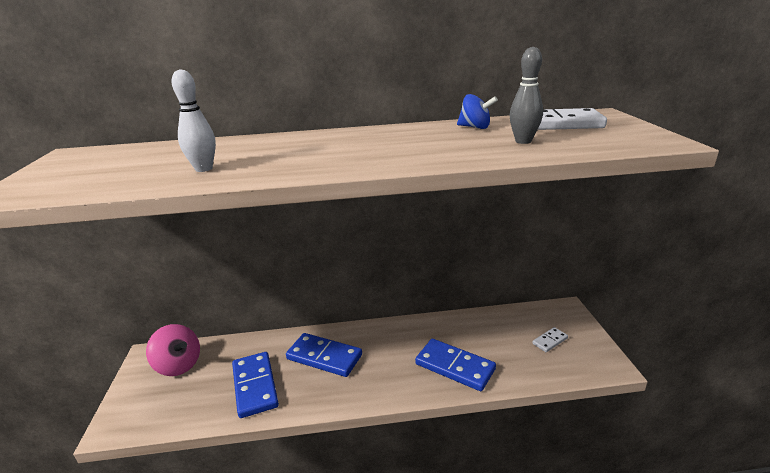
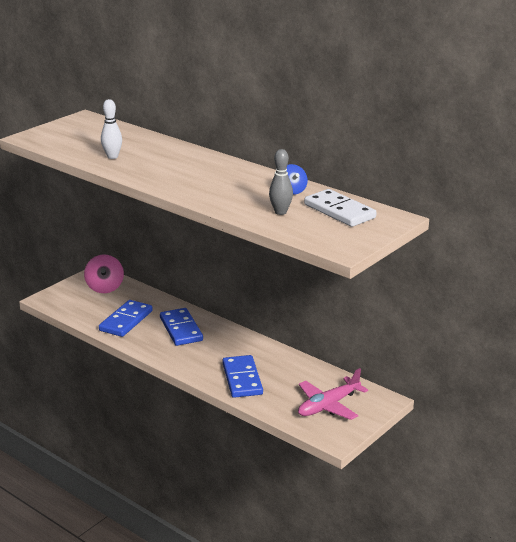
camera: 45 degrees right, 0 degrees up
(549, 341) = (328, 406): white domino -> pink plane

